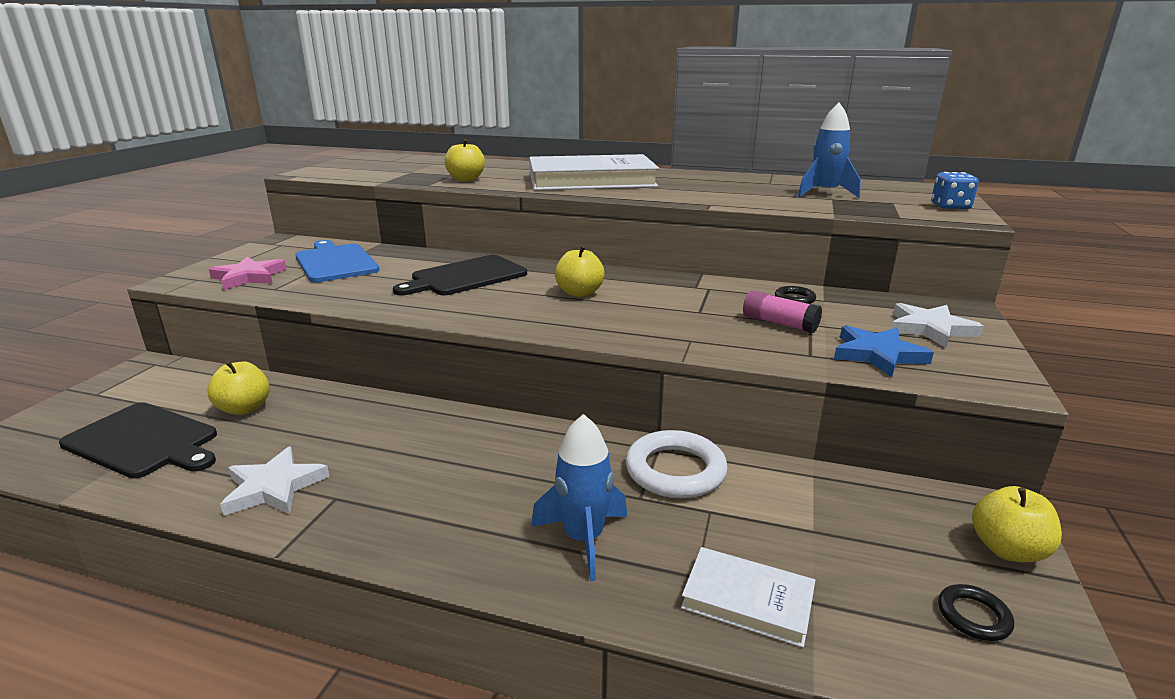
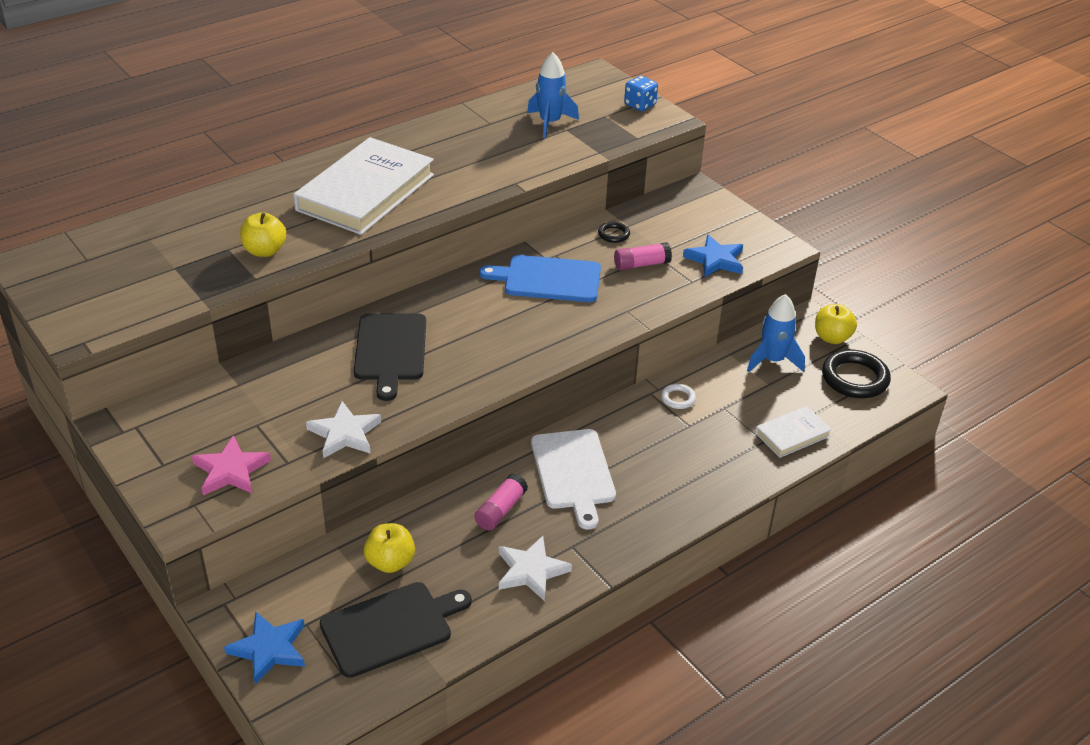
camera: 55 degrees left, 15 degrees up
(97, 399) = (269, 649): none -> blue star
(335, 262) = (251, 408): blue cutting board -> blue cutting board (548, 279)
(364, 434) = (500, 510): none -> pink glue stick
(464, 452) = (573, 472): none -> white cutting board
(579, 293) = (496, 313): yellow apple -> none
(583, 538) = (704, 463): blue rocket -> blue rocket (772, 360)
(675, 470) = (678, 398): white ring -> white ring, size x0.50
(930, 329) = (707, 220): white star -> white star (344, 434)
(973, 616) = (854, 378): black ring -> black ring, size x1.99

